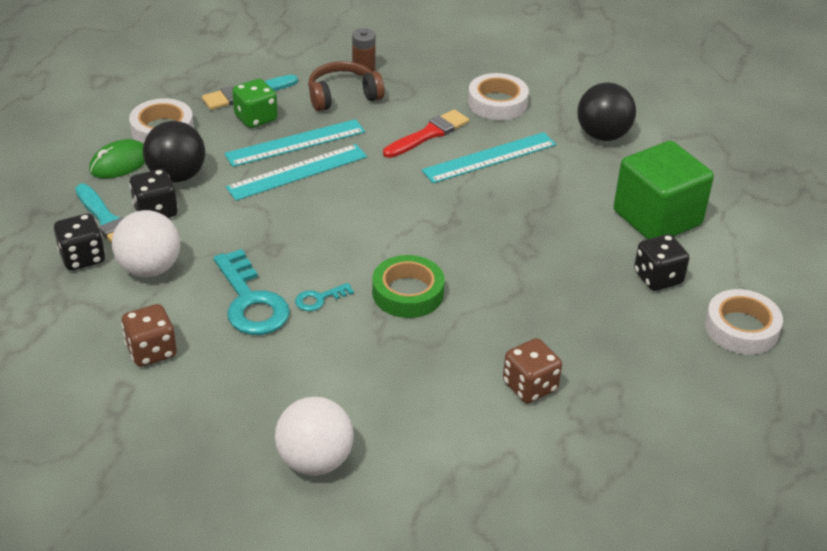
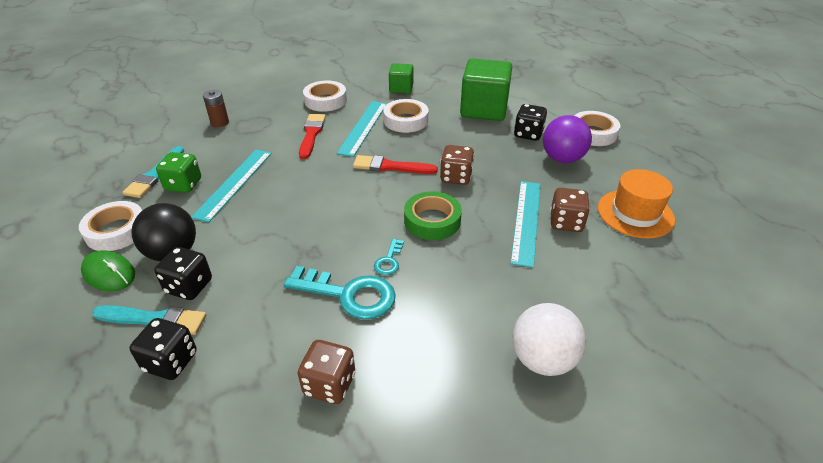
camera: 45 degrees left, 0 degrees up
(119, 163) = (109, 274): green mouse -> green mouse turned 60 degrees counterclockwise
(150, 268) = (241, 328): white ball -> none
(297, 172) = (260, 198): turquoise ruler -> turquoise ruler (526, 221)
(343, 96) = (227, 142): brown headphones -> none
(451, 216) = (390, 167): none -> red brush
(497, 269) = (456, 177): none -> brown dice
(546, 177) = (406, 120): none -> white tape
(602, 135) = (401, 88): black ball -> green cube
(620, 433) = (635, 213): none -> orange hat
(647, 328) = (562, 159): none -> purple ball

